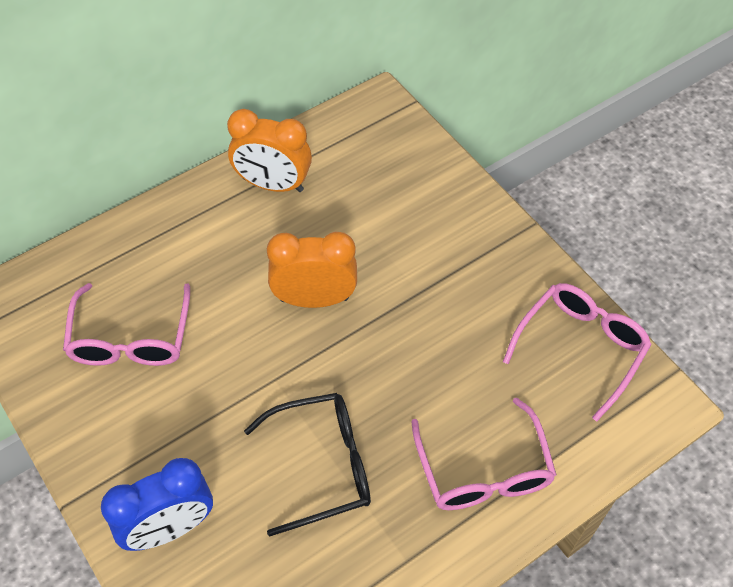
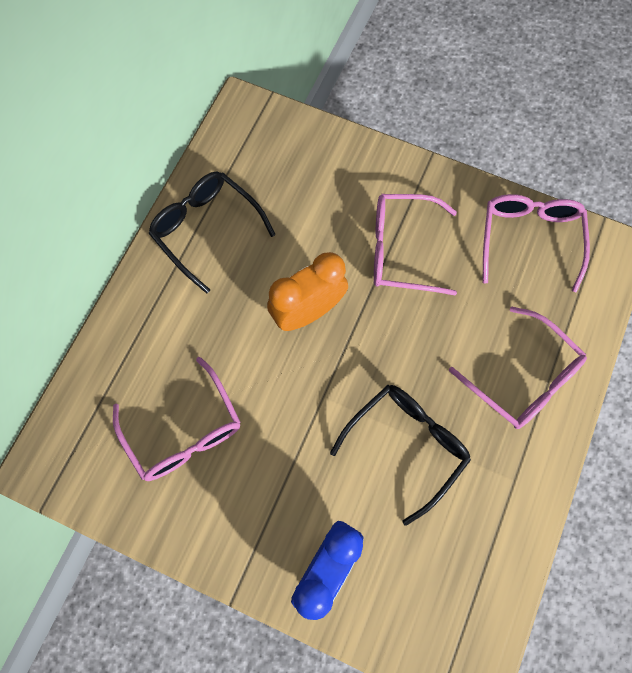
camera: 30 degrees left, 15 degrees up
(273, 184) = (206, 229): orange clock -> black glasses
(442, 292) = (401, 250): none -> pink glasses

